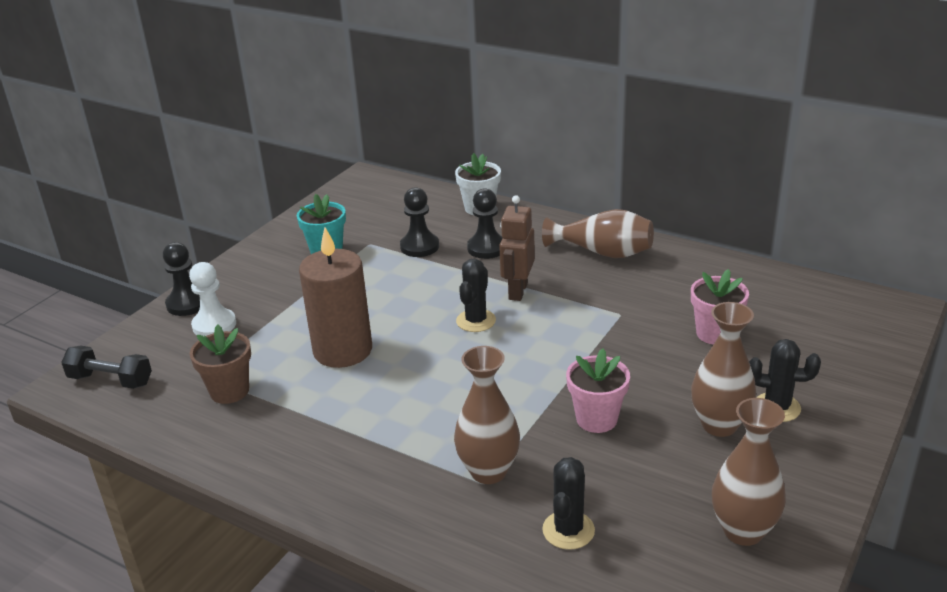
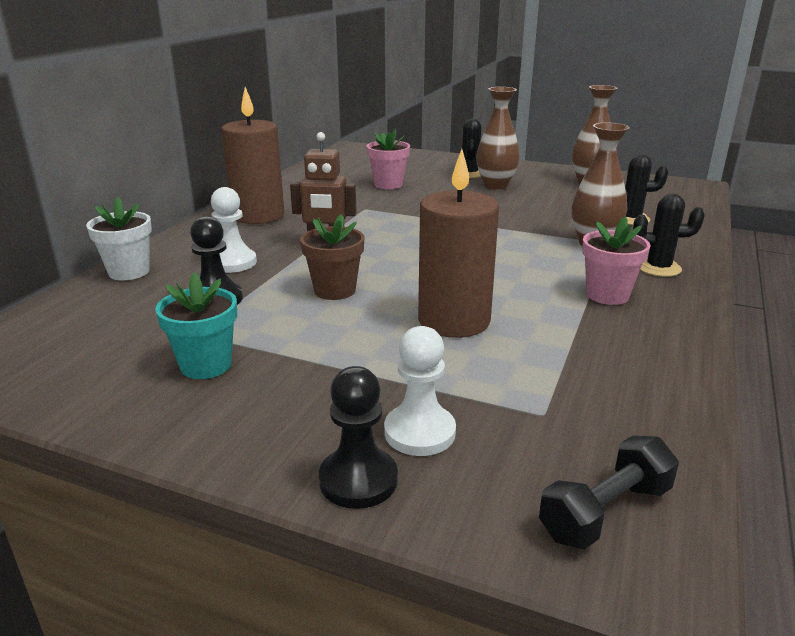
camera: 100 degrees left, 5 degrees down
(110, 380) = (605, 512): black dumbbell -> black dumbbell turned 45 degrees clockwise
(229, 391) = (566, 384): brown flower pot -> brown flower pot (335, 290)
(476, 321) = (382, 259): black cactus -> black cactus (658, 268)
(487, 248) = (233, 263): black pawn -> white pawn
(596, 419) = (509, 214): pink flower pot -> pink flower pot (607, 295)
(603, 252) = (258, 215): brown vase -> brown candle

